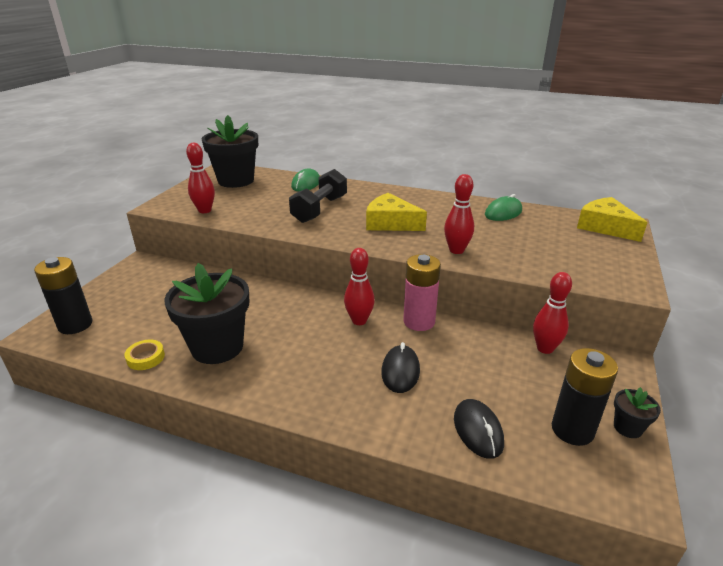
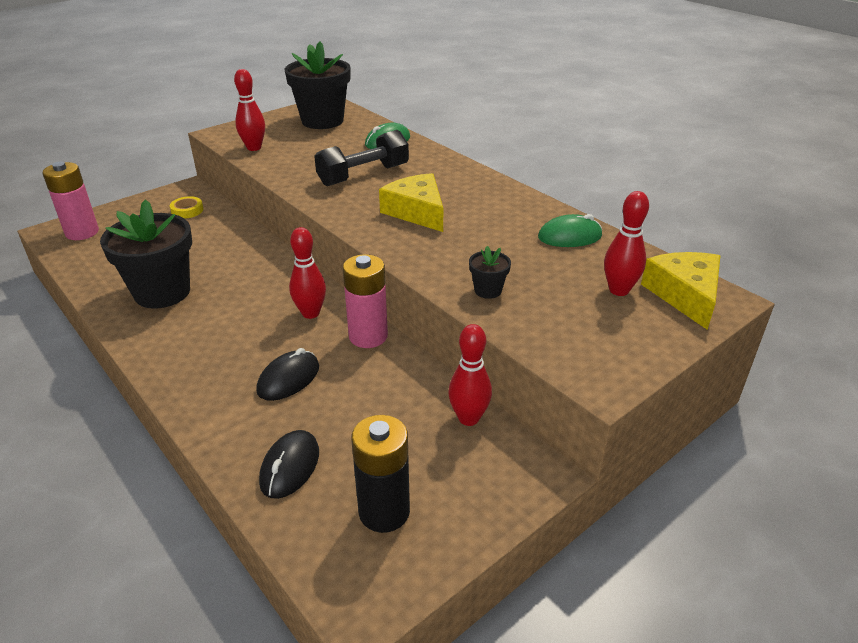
camera: 30 degrees right, 5 degrees up
(75, 325) = (82, 232): black battery -> pink battery
(145, 358) = (100, 281): yellow tape -> yellow tape (187, 210)
(456, 250) = (445, 265): red bowling pin -> red bowling pin (619, 290)
(627, 427) = (448, 539): black flower pot -> black flower pot (488, 290)

